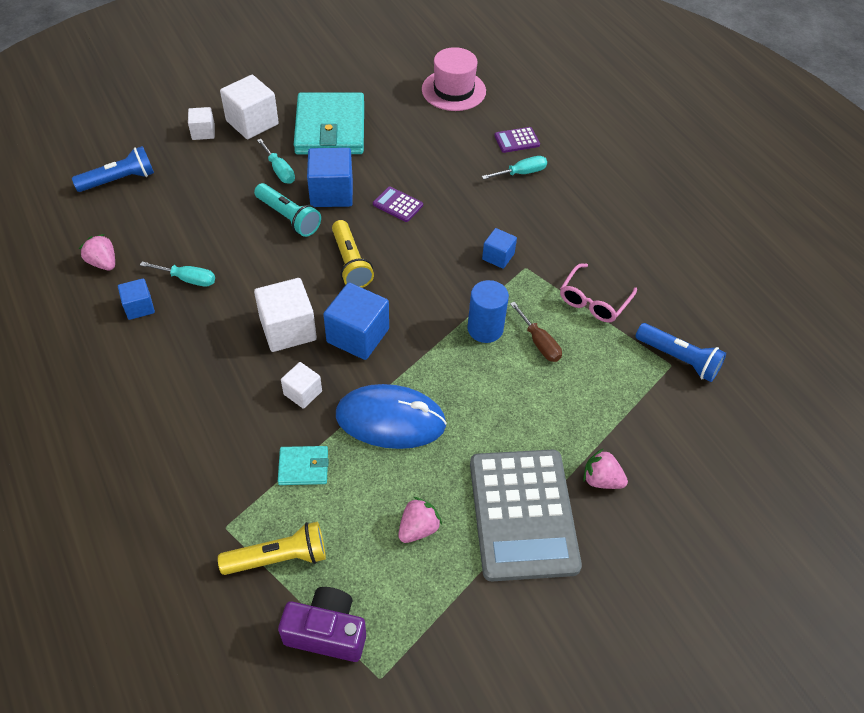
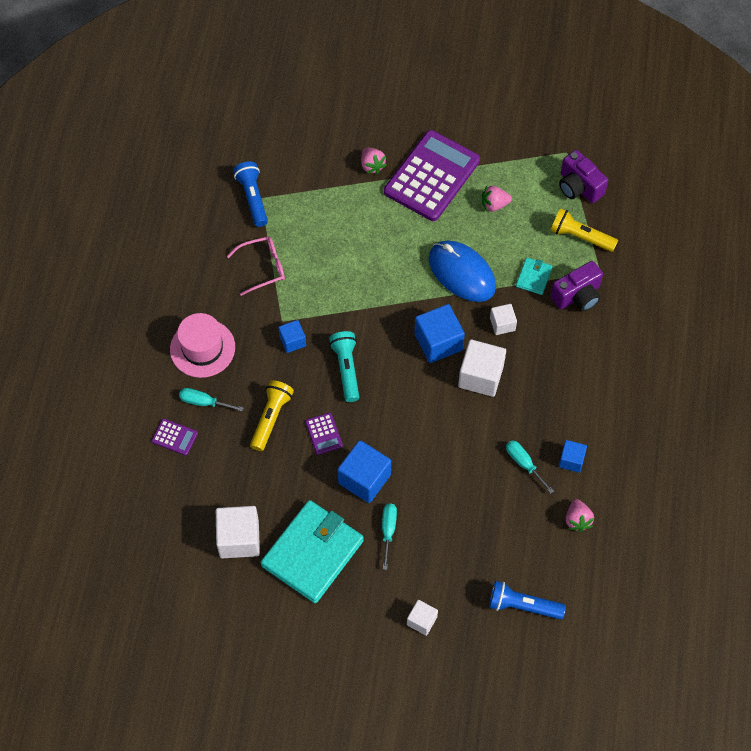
camera: 140 degrees left, 10 degrees up
(235, 478) = (577, 296): none -> purple camera
(252, 122) = (373, 605): white cube -> white cube (239, 539)
(288, 217) = (414, 475): turquoise flashlight -> turquoise flashlight (346, 369)
(303, 467) = (534, 277): turquoise wallet -> turquoise wallet turned 75 degrees clockwise
(350, 263) = (399, 403): yellow flashlight -> yellow flashlight (271, 418)
(453, 90) = (171, 529): pink hat -> pink hat (202, 348)
(485, 329) = (352, 294): blue cylinder -> none
(523, 514) = (432, 176): grey calculator -> purple calculator
(539, 343) = (327, 263): brown screwdriver -> none

